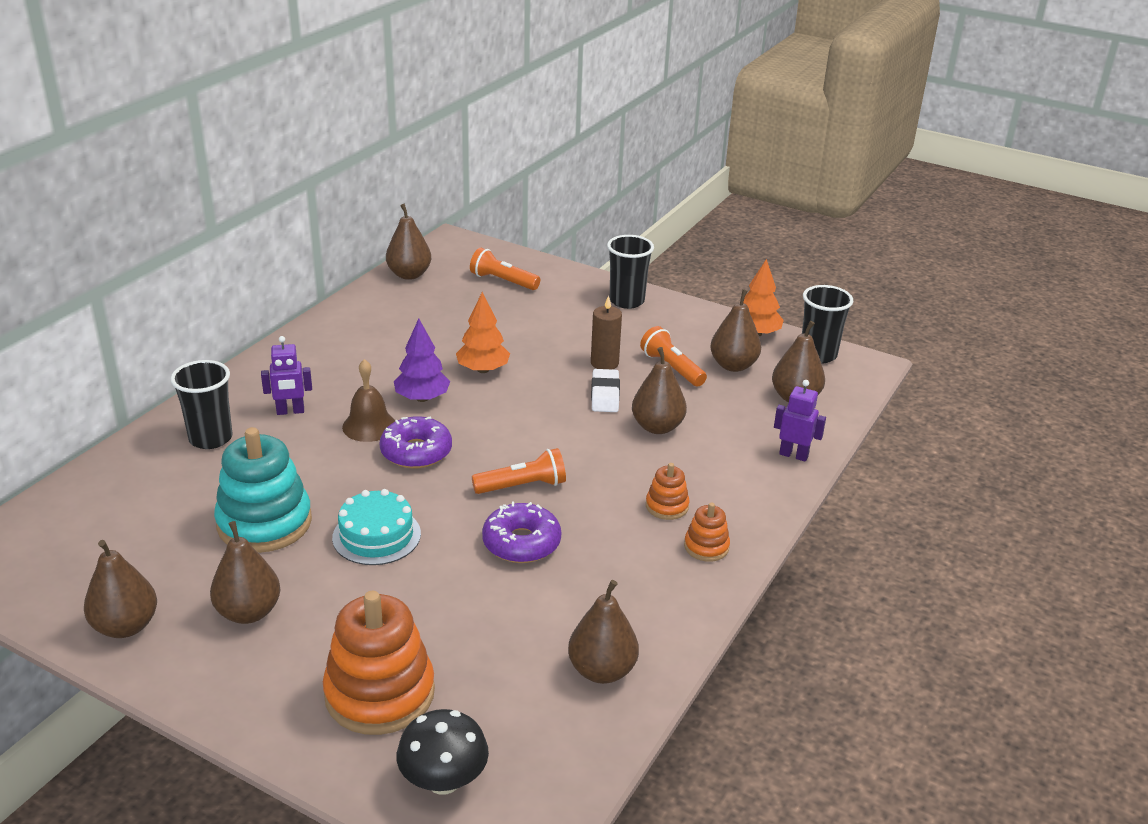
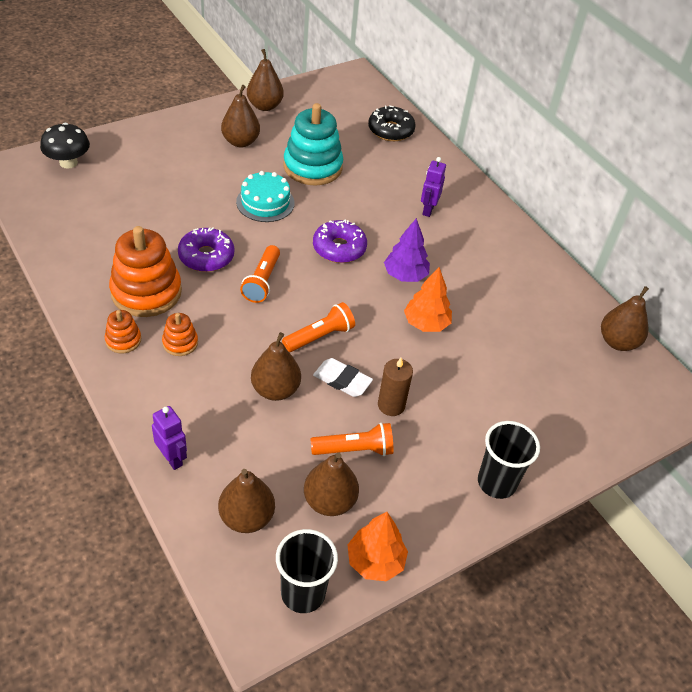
camera: 115 degrees right, 15 degrees up
(123, 483) = (390, 130): none -> black donut
(210, 438) = (417, 170): black cup -> none
(369, 426) = (386, 238): brown bell -> none
(380, 693) = (141, 163): orange stacking toy -> orange stacking toy (146, 292)
(503, 281) = (579, 402): orange flashlight -> orange flashlight (319, 336)
(602, 670) = (75, 241): brown pear -> none
(793, 455) = (172, 458): purple robot -> purple robot turned 90 degrees counterclockwise

